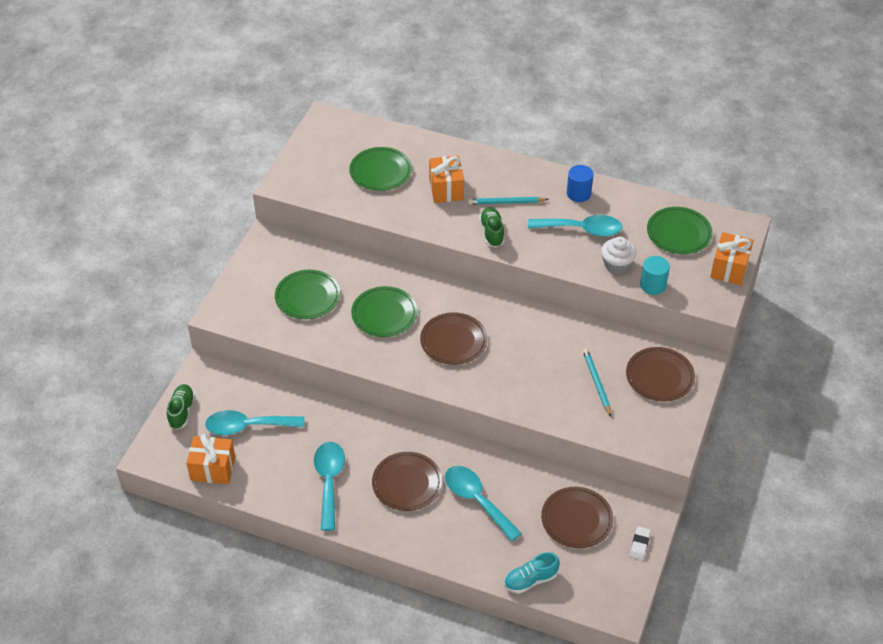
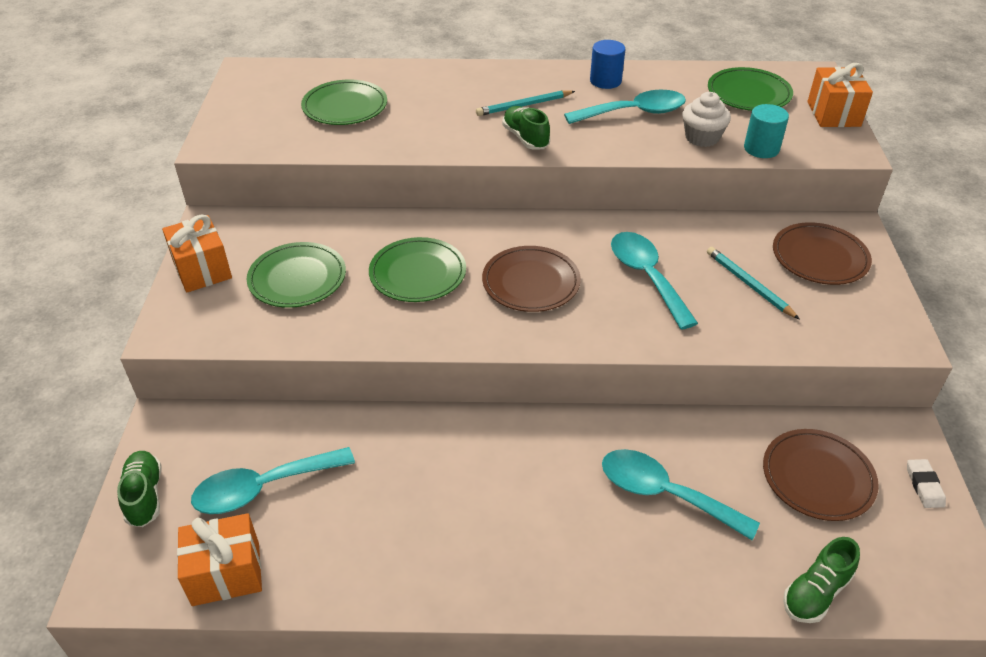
camera: 20 degrees left, 5 degrees down
(329, 481) = (428, 534): turquoise spoon -> turquoise spoon (646, 276)
(407, 483) = (549, 500): brown plate -> none
(446, 189) = (440, 107): orange gift -> orange gift (202, 269)
(530, 580) = (816, 592): turquoise shoe -> green shoe

